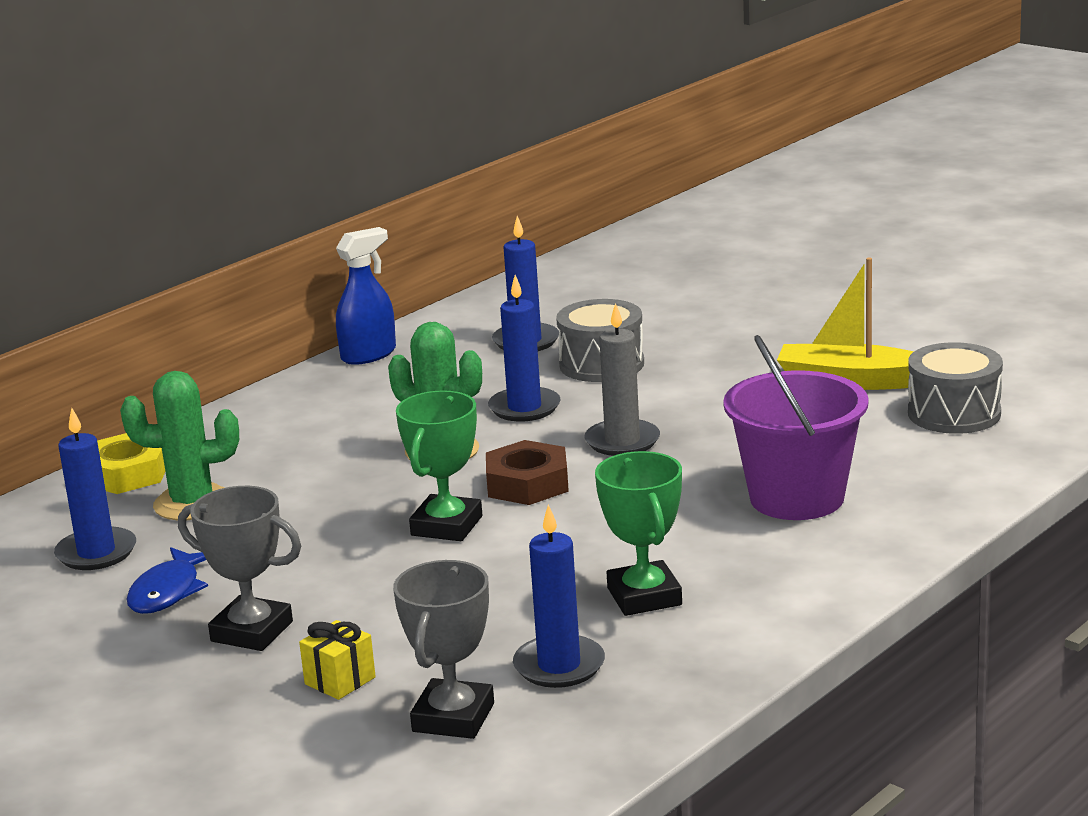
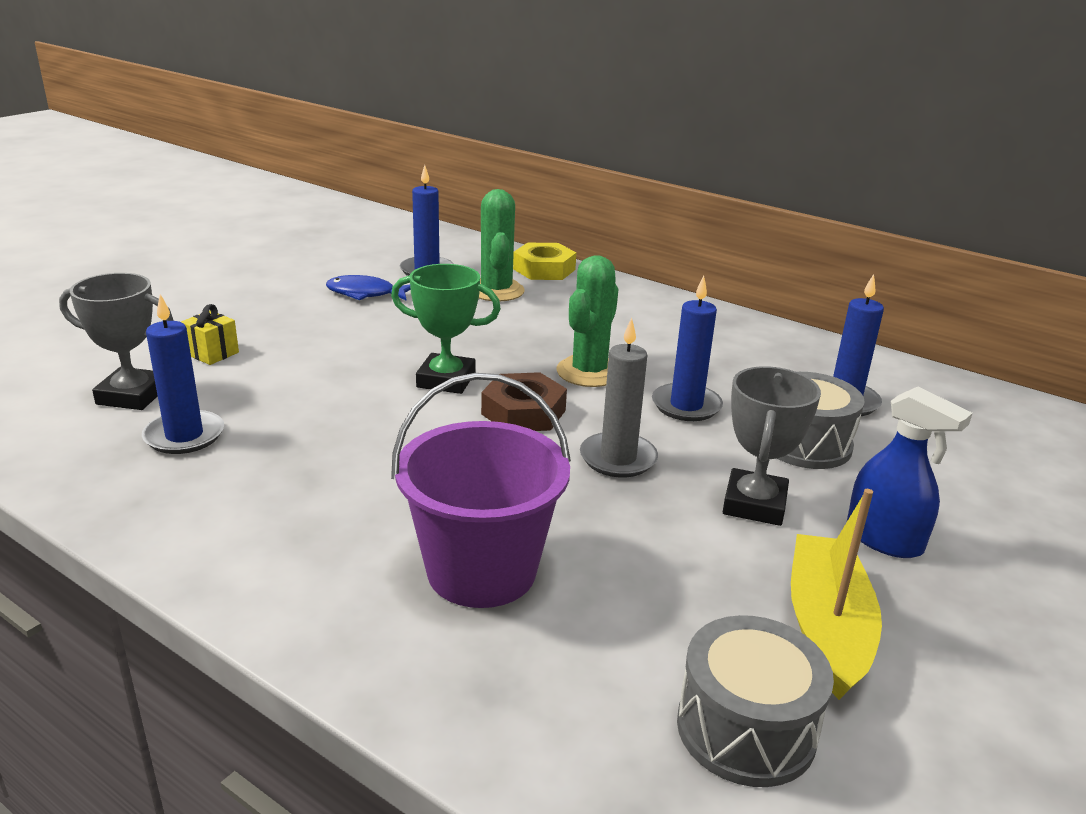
camera: 80 degrees right, 5 degrees up
(252, 631) = (298, 321): grey trophy -> grey trophy (754, 504)
(369, 355) = (779, 333): blue spray bottle -> blue spray bottle (884, 539)
(644, 596) = (287, 474): green trophy -> none

